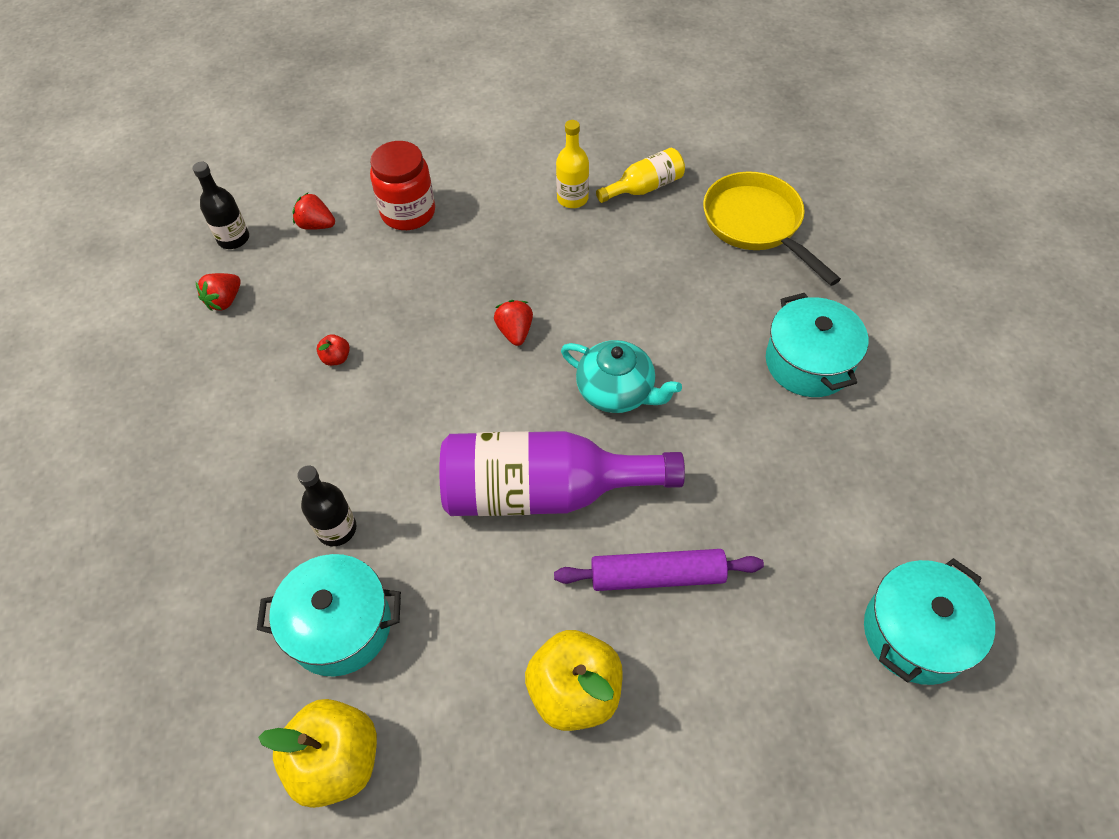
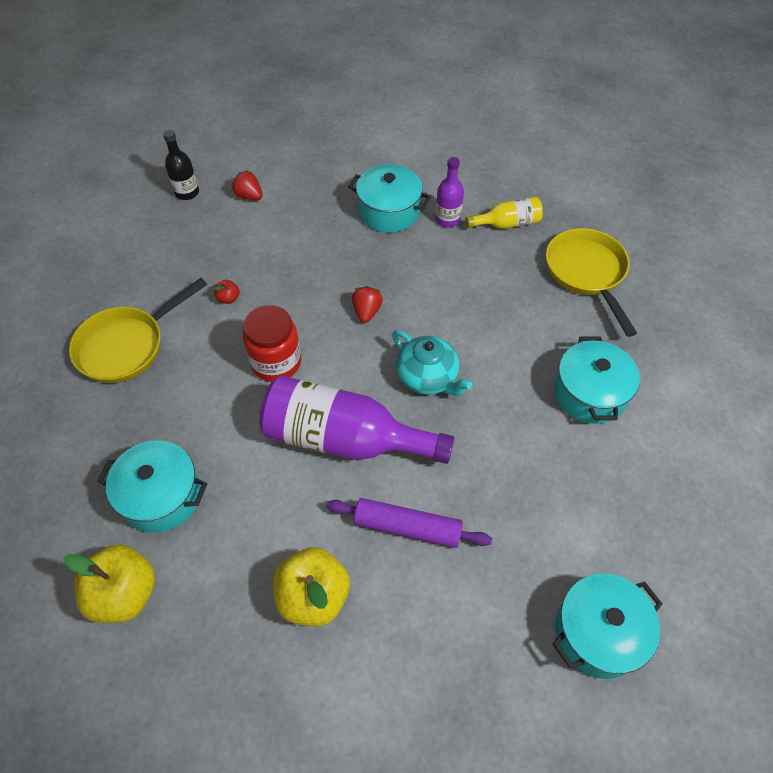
camera: 15 degrees right, 0 degrees up
(225, 301) = (165, 237): red strawberry -> none
(225, 450) = (127, 346): none -> yellow pan
(337, 529) = (184, 425): black bottle -> none
(408, 212) = (319, 202): red jar -> red jar (276, 362)
(498, 205) = (389, 211): none -> turquoise pot
(572, 198) = (447, 219): yellow bottle -> purple bottle

